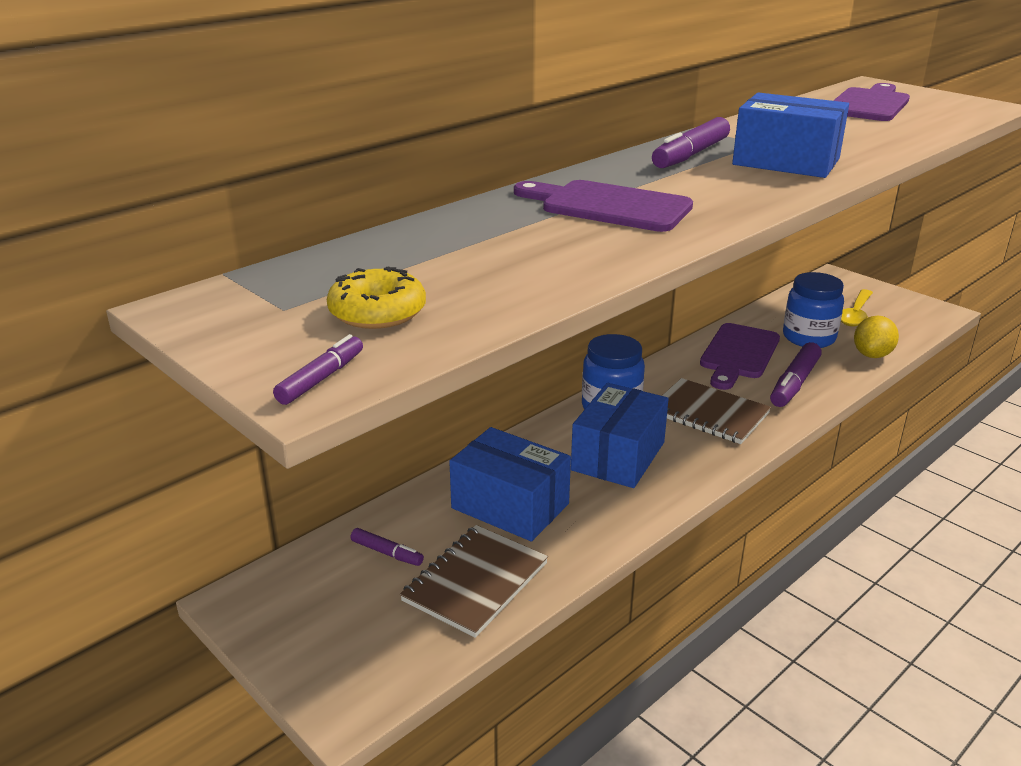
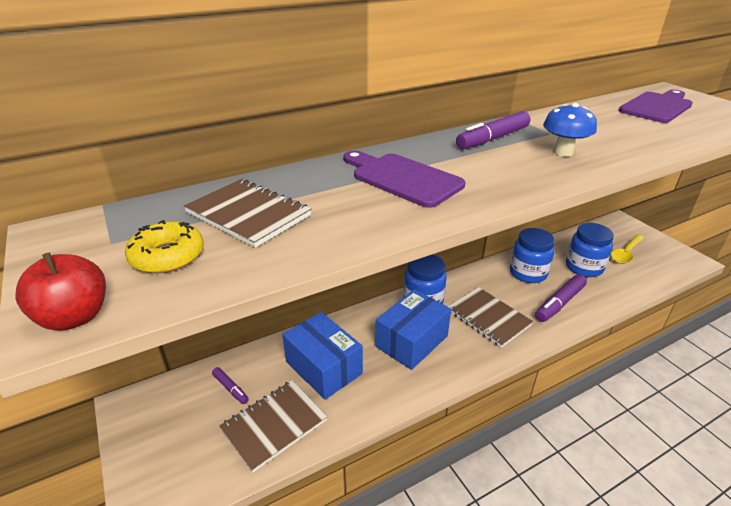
camera: 15 degrees right, 5 degrees up
(321, 378) = (75, 317): purple marker -> red apple
(441, 261) = (248, 214): none -> brown notebook
(738, 354) = (528, 273): purple cutting board -> blue jar
(786, 162) = (563, 152): blue box -> blue mushroom
(872, 355) = (627, 289): yellow lemon -> none

